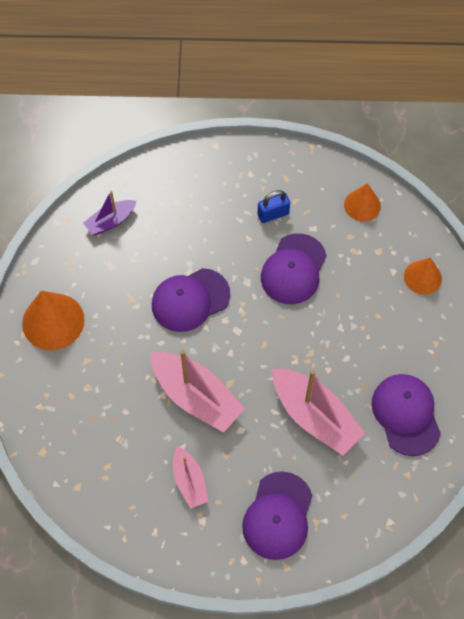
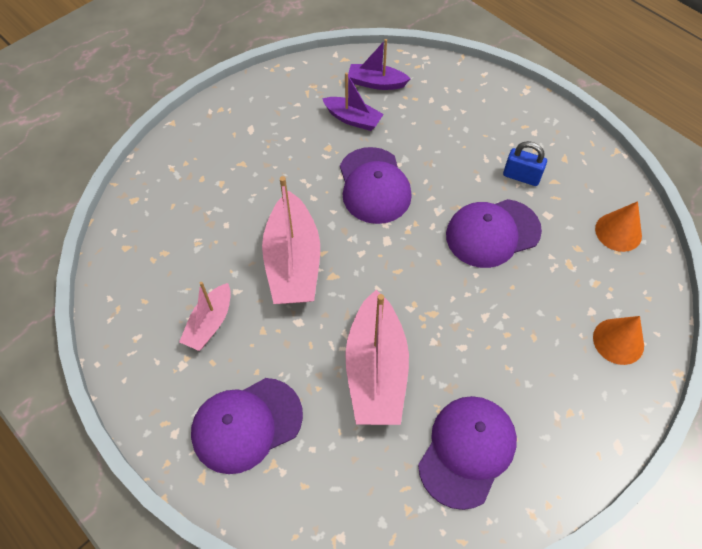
camera: 45 degrees right, 5 degrees down
(53, 321) = (252, 117): orange cone -> none
(125, 263) = (353, 119): none -> purple boat
(190, 300) = (374, 185): purple cap -> purple cap turned 120 degrees counterclockwise

